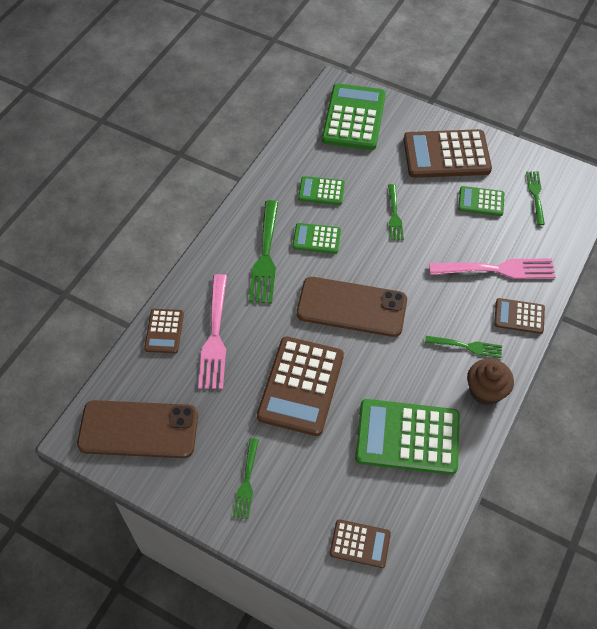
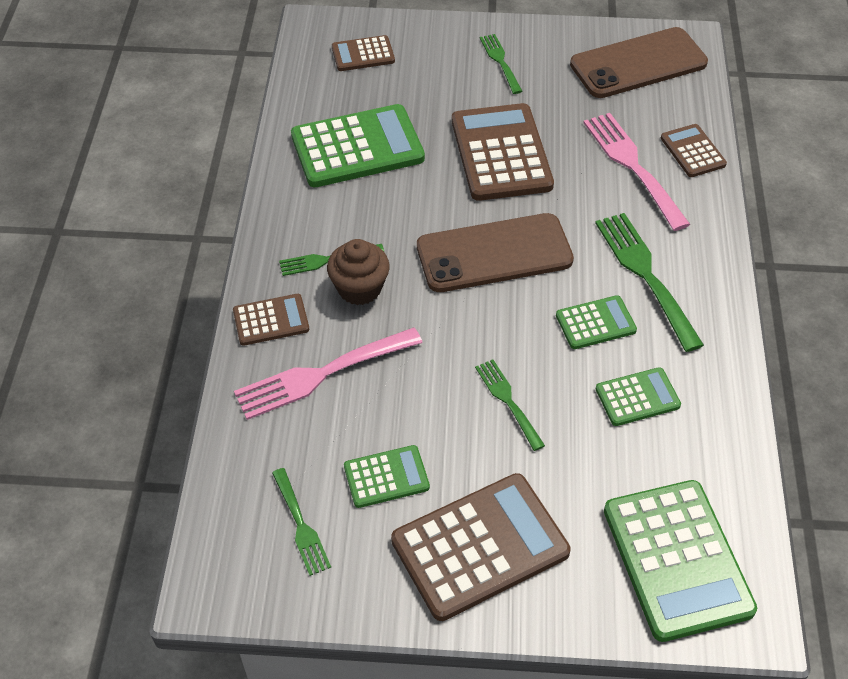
camera: 155 degrees right, 5 degrees down
(485, 391) = (286, 220): brown cupcake -> brown cupcake (359, 288)

